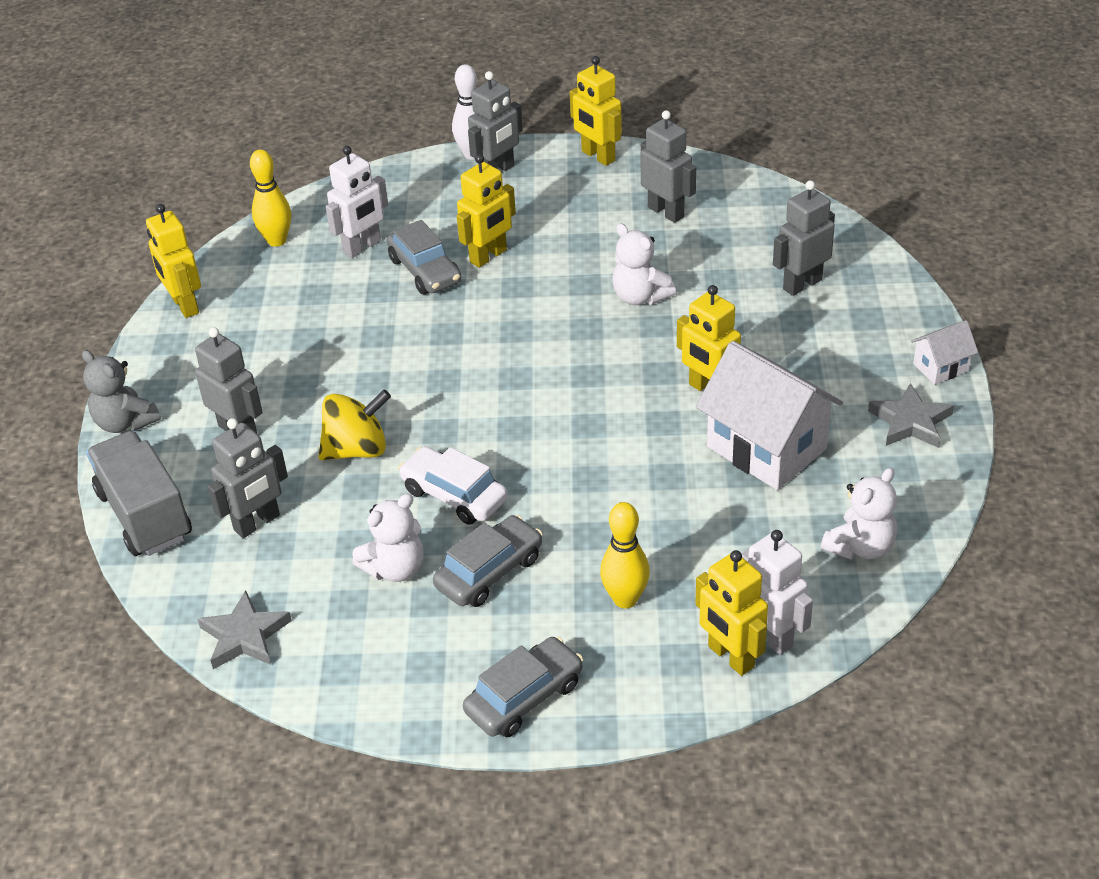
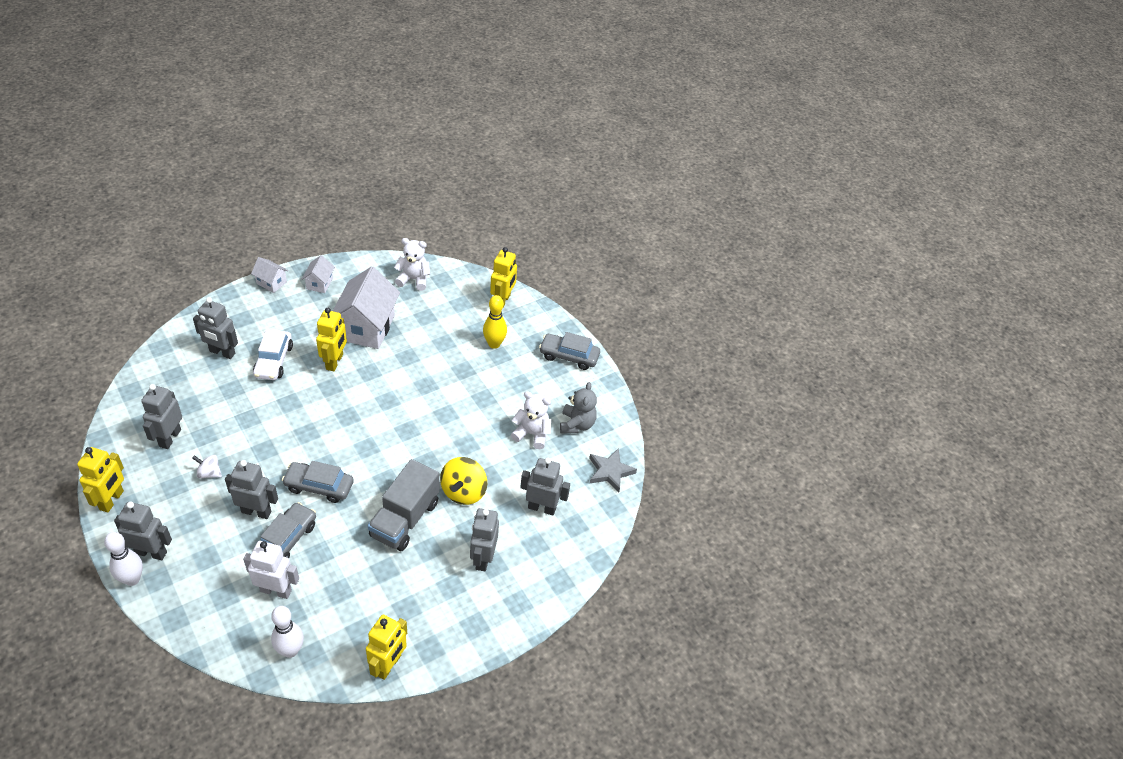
camera: 130 degrees left, 5 degrees up
(125, 422) = (511, 624): grey teddy bear -> grey teddy bear (577, 424)
(144, 515) = (570, 565): grey truck -> grey truck (405, 519)
(277, 240) = (290, 650): yellow bowling pin -> white bowling pin
(357, 449) = (463, 492): yellow spinning top -> yellow spinning top turned 105 degrees counterclockwise
(454, 495) = (470, 433): white car -> white car (274, 361)
(488, 256) = (256, 511): yellow robot -> grey robot
(489, 572) = (510, 397): grey car -> grey car (319, 486)
(581, 232) = (209, 473): none -> white spinning top
(640, 297) = (265, 419): white teddy bear -> none
(770, 636) = (483, 293): white robot -> none
(910, 422) = (319, 283): grey star -> white house

